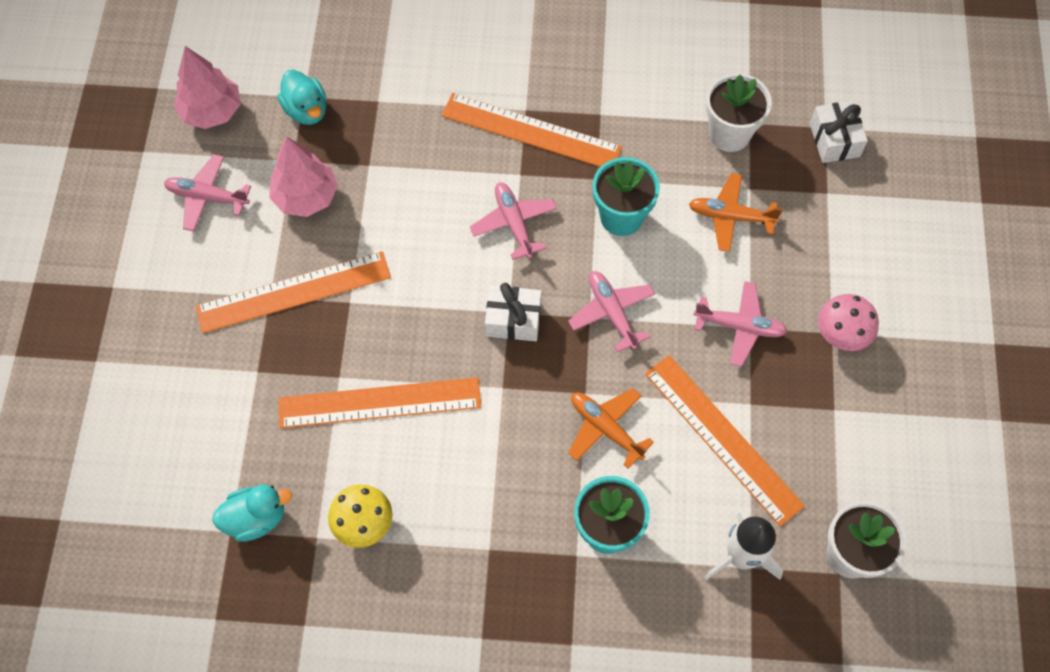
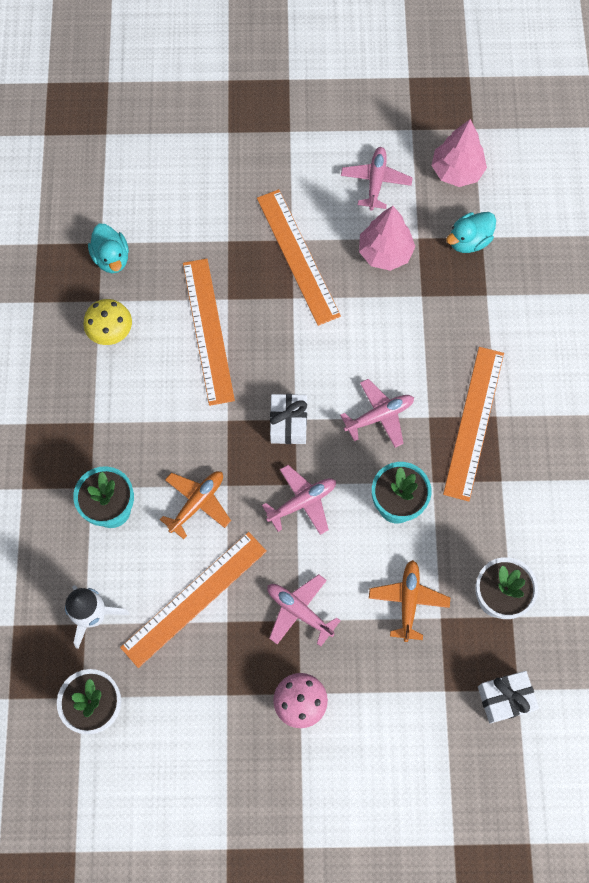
camera: 85 degrees right, 5 degrees up
(740, 326) = (299, 611): pink plane -> pink plane turned 120 degrees clockwise

